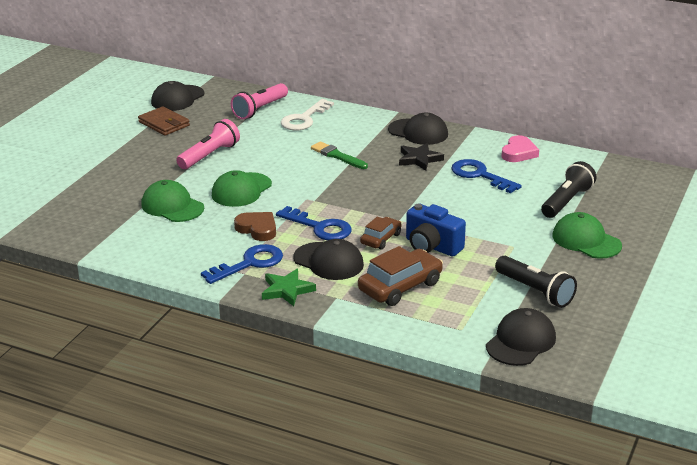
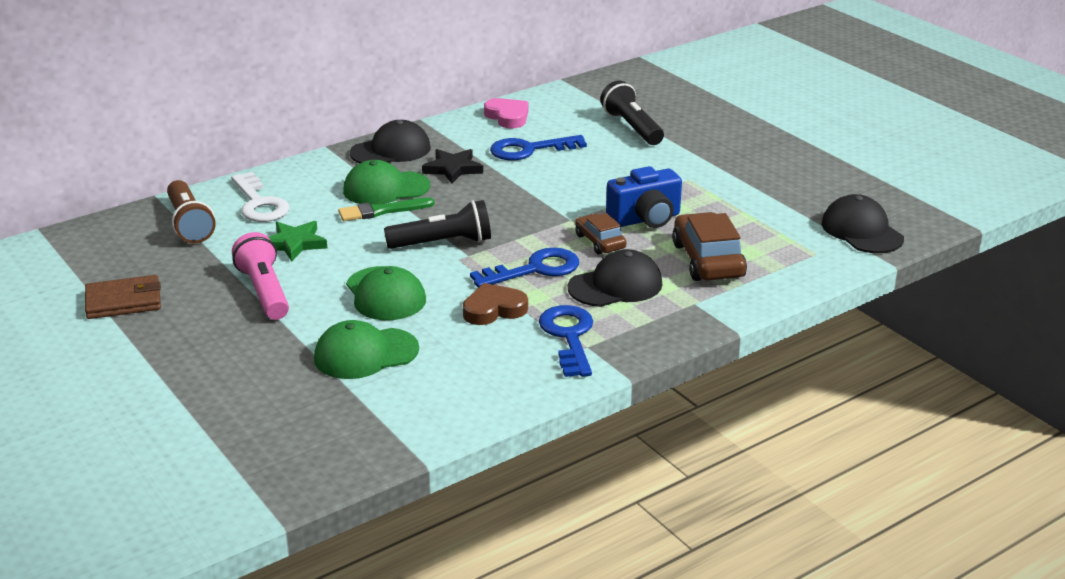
camera: 60 degrees left, 0 degrees up
(177, 98) = (63, 272): black cap -> none
(260, 109) = (189, 224): pink flashlight -> brown flashlight
(287, 290) = (651, 329): green star -> green star (294, 243)
(535, 291) = (780, 196): black flashlight -> black flashlight (442, 243)
(586, 240) = (714, 143): green cap -> green cap (386, 188)

